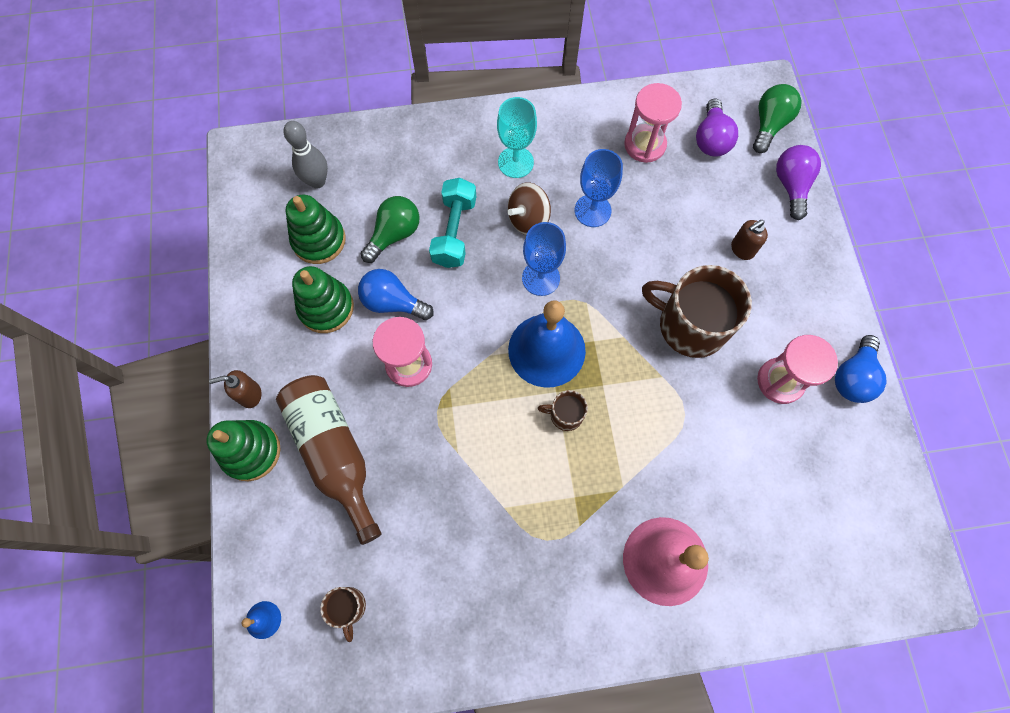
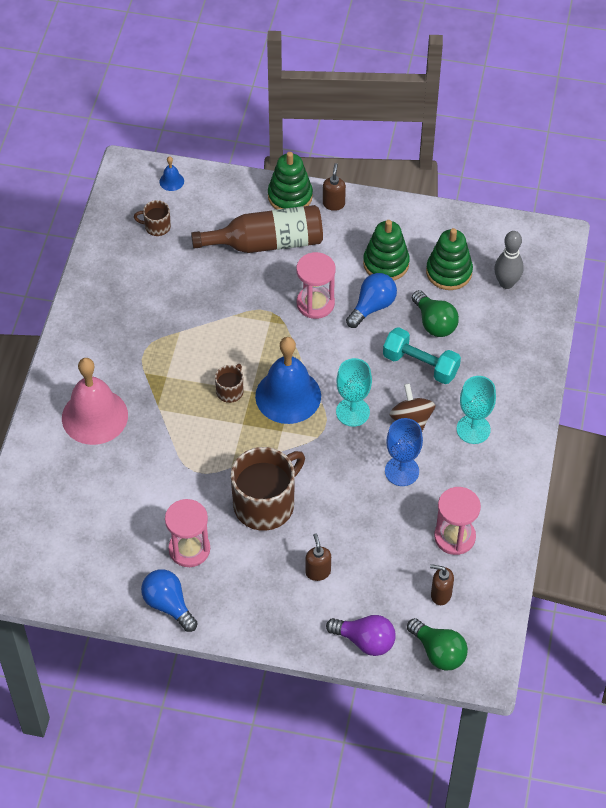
camera: 110 degrees right, 15 degrees down
(541, 278) = (352, 412): blue goblet -> turquoise goblet
(711, 139) = (440, 594): purple light bulb -> brown soap dispenser

